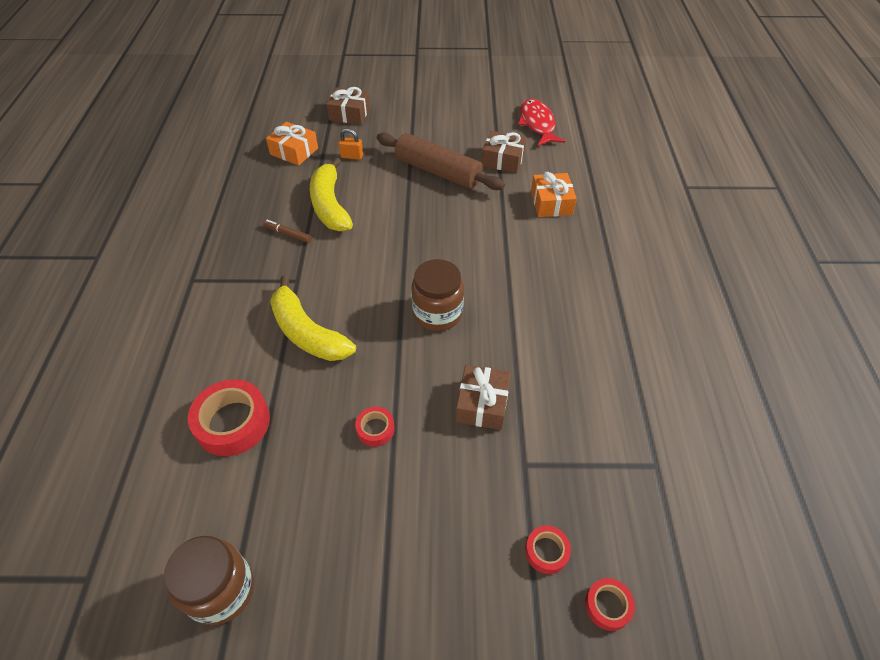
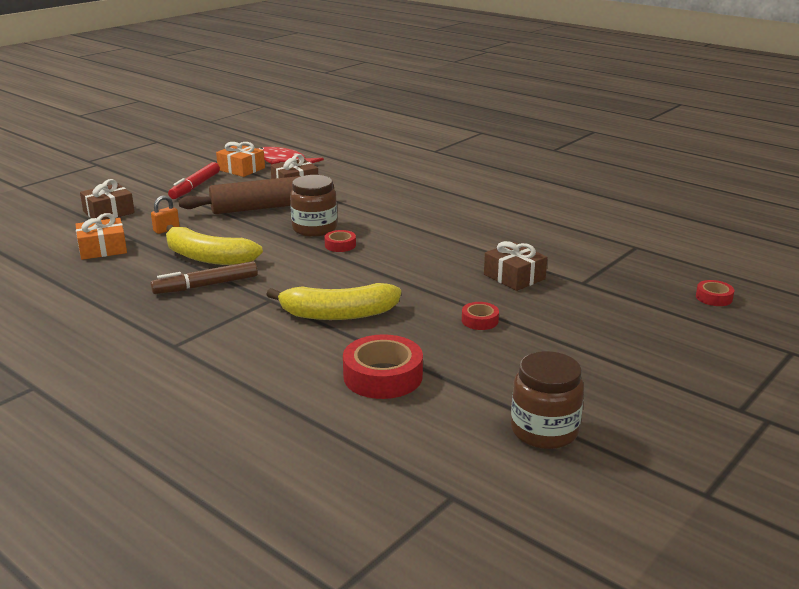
camera: 50 degrees left, 25 degrees down
(288, 234) = (206, 285): brown marker -> brown marker, size x1.70
(436, 118) = (195, 186): none -> red marker
(437, 313) = (406, 261): brown jar -> brown jar (314, 229)
(546, 551) = (656, 300): red tape -> red tape (340, 245)
(551, 203) = (371, 188): orange gift -> orange gift (241, 169)

